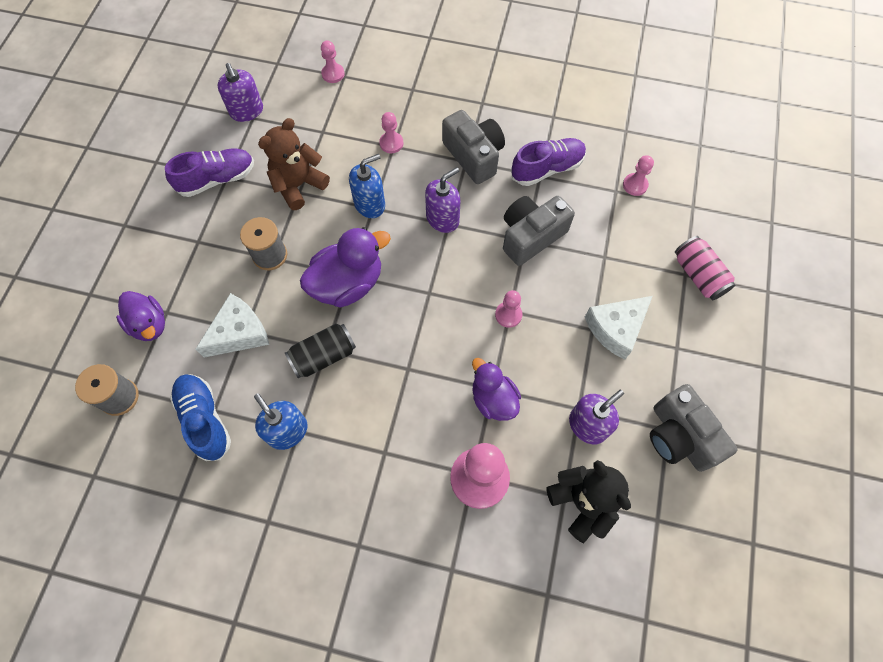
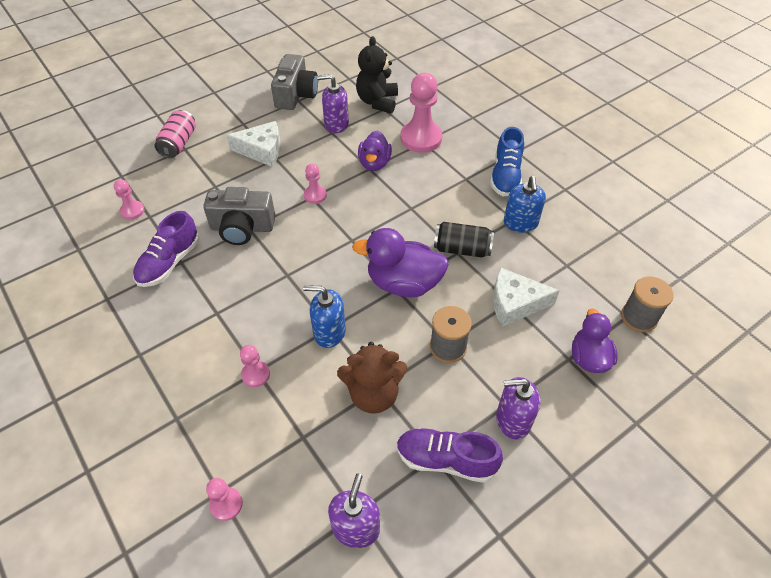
camera: 140 degrees left, 15 degrees down
(205, 419) = (576, 263): blue shoe -> blue shoe (505, 176)
(442, 219) = (287, 281): purple soap dispenser -> purple soap dispenser (513, 420)
(474, 156) = (206, 312): grey camera -> none
(547, 169) = (169, 262): purple shoe -> purple shoe turned 75 degrees counterclockwise

